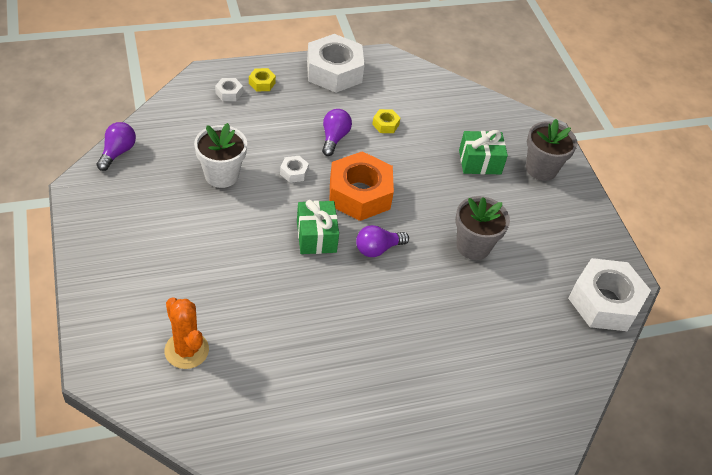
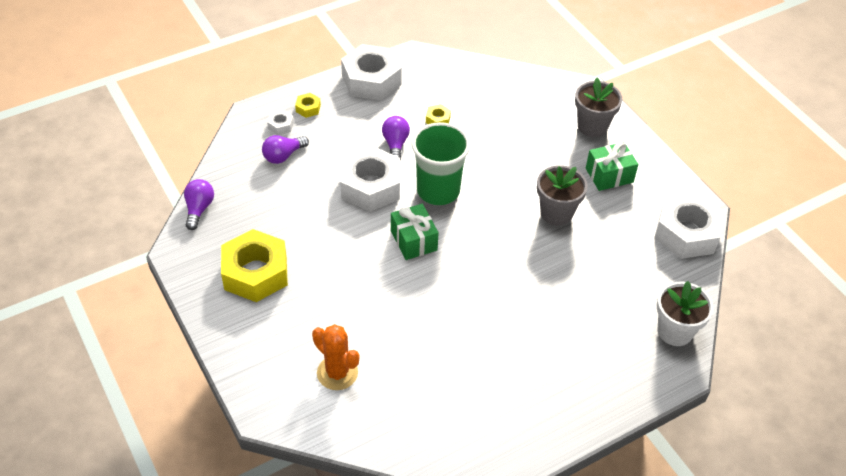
camera: 10 degrees left, 0 degrees up
(146, 228) = (255, 273): none -> yellow nut
(221, 175) = (305, 206): white flower pot -> white flower pot (675, 331)
(294, 172) = (371, 186): white nut -> white nut, size x2.39
(359, 194) = (438, 191): orange nut -> green cup
(377, 249) = (473, 237): purple light bulb -> purple light bulb (283, 156)
(480, 162) = (535, 134): green gift -> green gift (609, 175)

